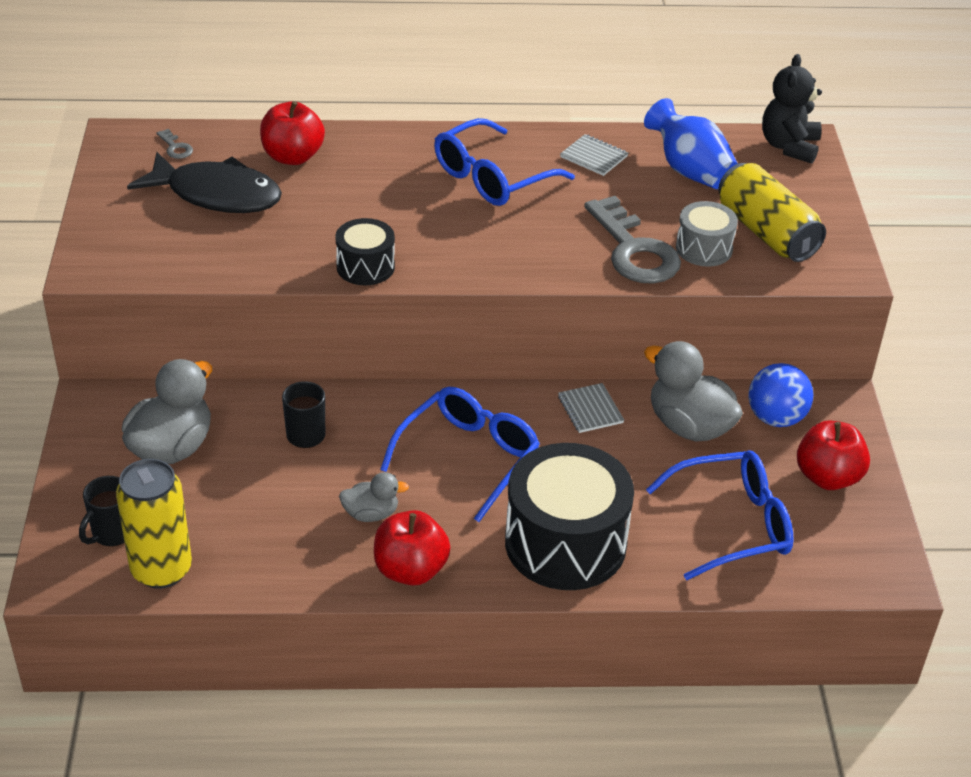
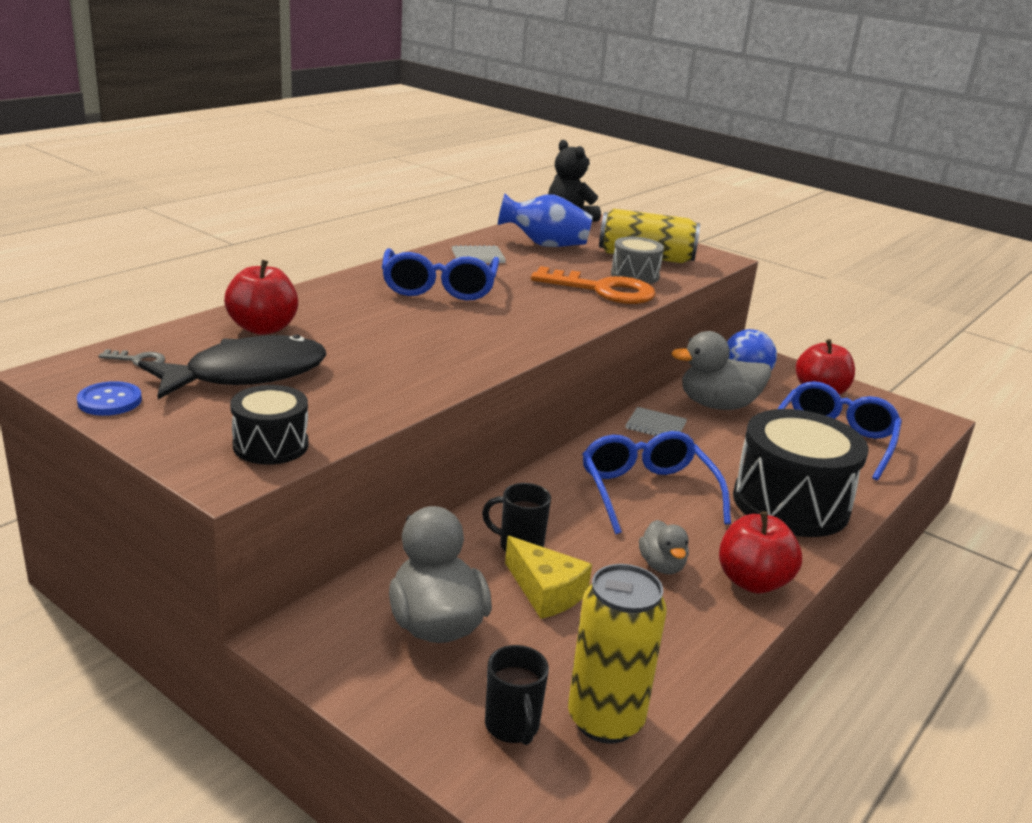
camera: 50 degrees left, 15 degrees down
(113, 175) = (109, 401): none -> blue button
(266, 475) = (546, 591): none -> yellow cheese
(365, 267) = (464, 367): black drum -> black drum (271, 445)
(371, 514) = (662, 565): grey duck -> grey duck turned 135 degrees clockwise
(634, 250) = (602, 290): grey key -> orange key

